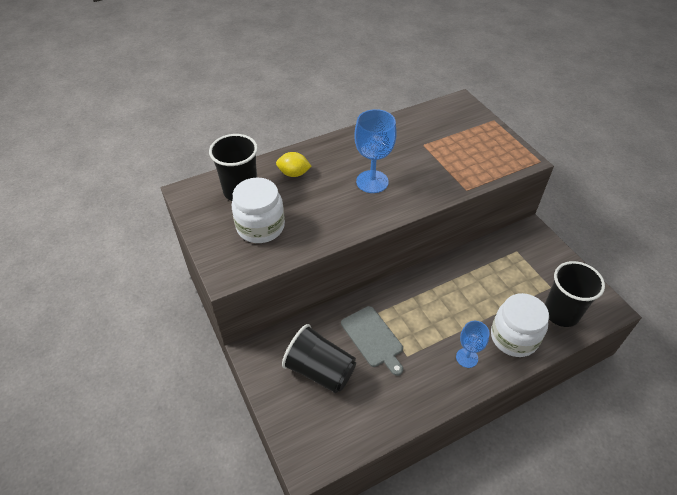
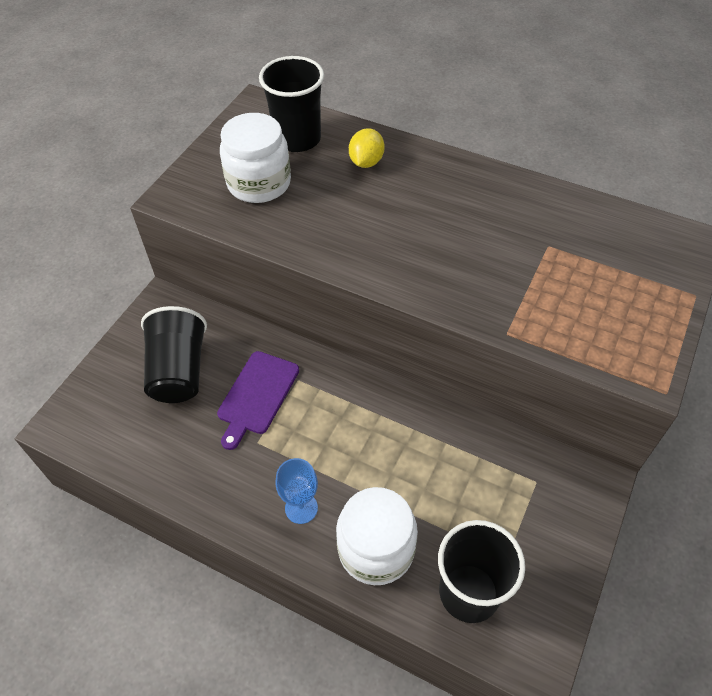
camera: 55 degrees right, 5 degrees up
(294, 173) = (366, 162): yellow lemon -> yellow lemon turned 45 degrees clockwise
(372, 181) = (423, 233): blue goblet -> none
(373, 338) = (257, 395): grey cutting board -> purple cutting board

